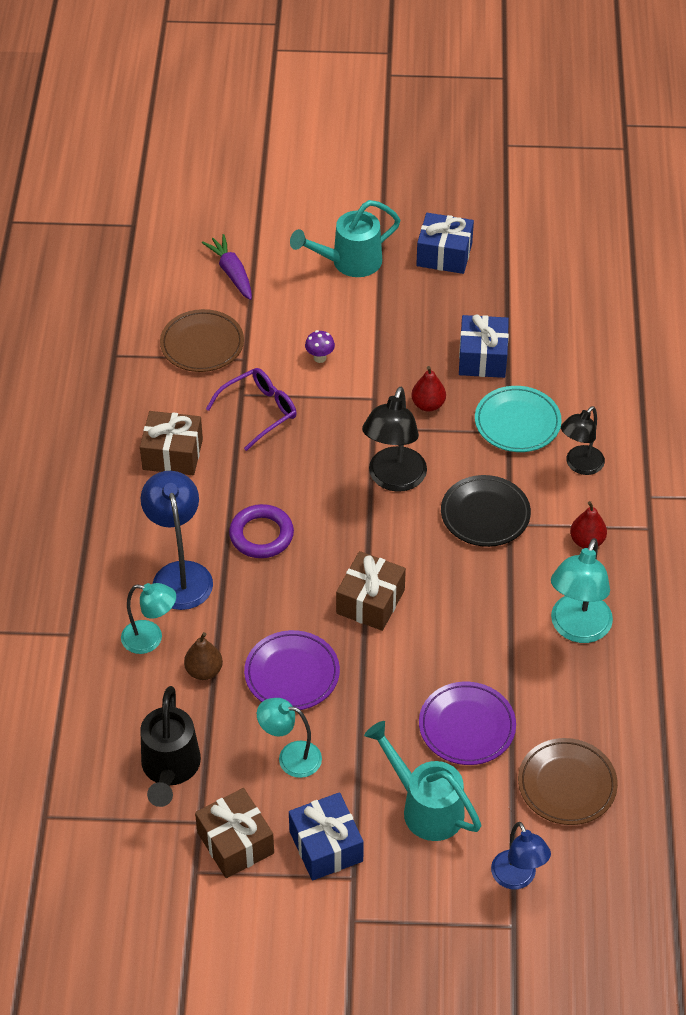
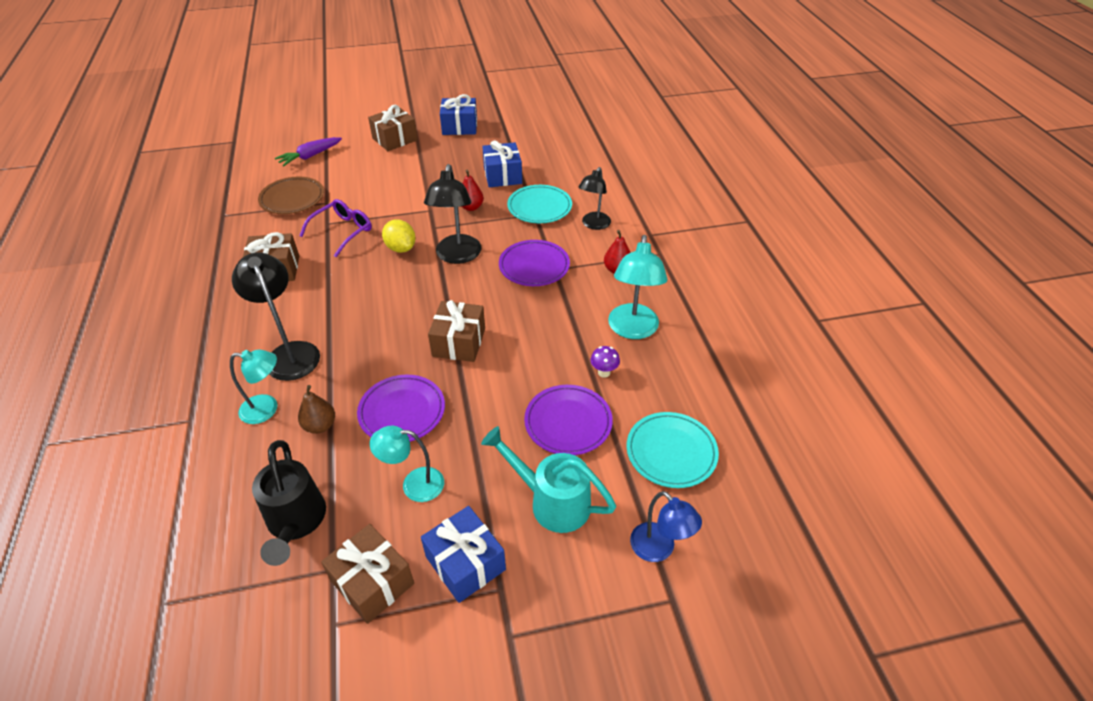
camera: 15 degrees left, 5 degrees down
(180, 574) = (290, 353): blue lamp -> black lamp
(232, 273) = (310, 156): purple carrot -> purple carrot turned 90 degrees counterclockwise
(261, 535) = (357, 311): purple ring -> none
(320, 358) = (384, 193): purple mushroom -> purple mushroom (604, 372)
(327, 452) = (401, 248): none -> yellow lemon
(349, 262) = (395, 139): turquoise watering can -> brown gift
(485, 514) = (534, 266): black plate -> purple plate
(567, 784) = (671, 452): brown plate -> turquoise plate

